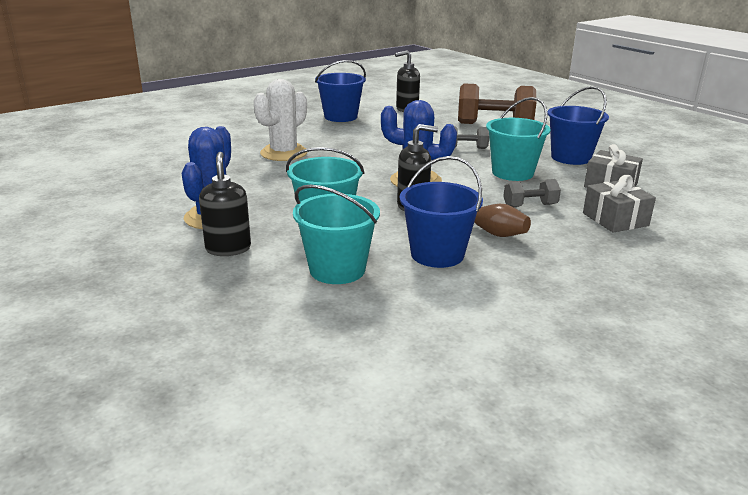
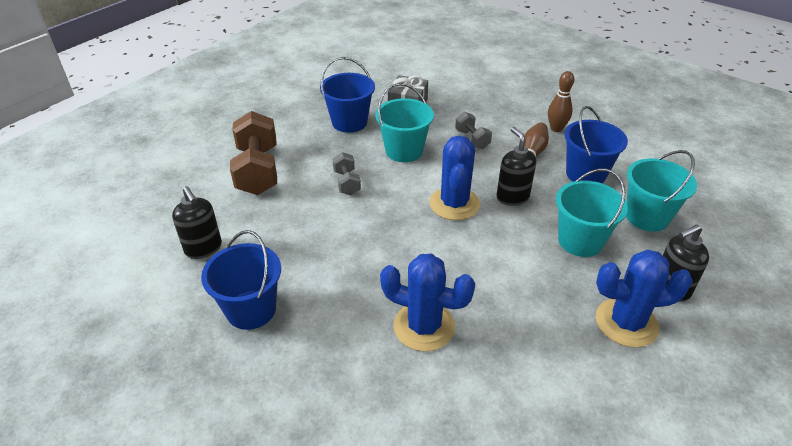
camera: 105 degrees left, 15 degrees up
(284, 153) = (424, 326): white cactus -> blue cactus
(550, 260) = (556, 128): none -> brown bowling pin
(615, 219) = (473, 104): grey gift -> none

